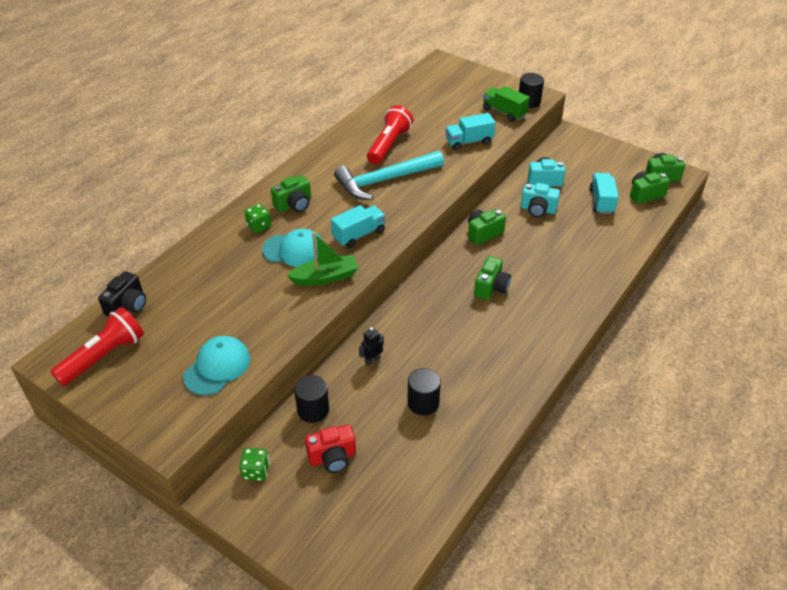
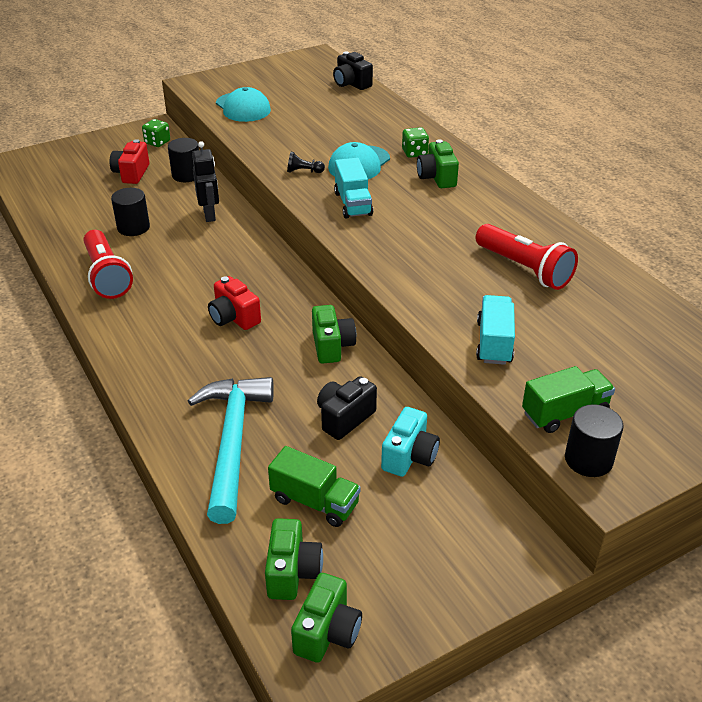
camera: 115 degrees right, 5 degrees down
(104, 356) = (302, 71): red flashlight -> red flashlight (107, 276)
(325, 277) = (304, 171): green boat -> black pawn
(372, 360) = (209, 215): black robot -> black robot, size x1.58
(385, 180) = (443, 245): turquoise hammer -> turquoise hammer (232, 442)
(491, 288) = (234, 318): green camera -> red camera
(538, 209) = (344, 418): turquoise camera -> black camera
(601, 201) = (315, 502): turquoise truck -> green truck

